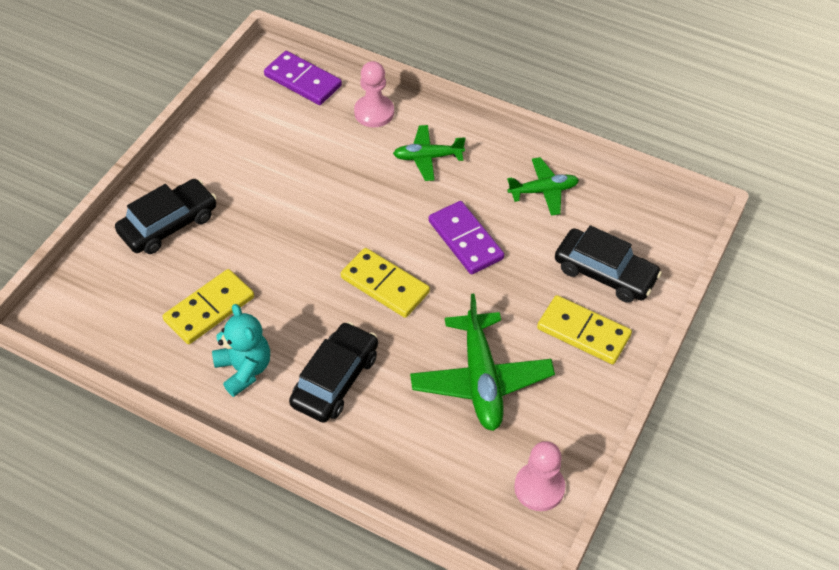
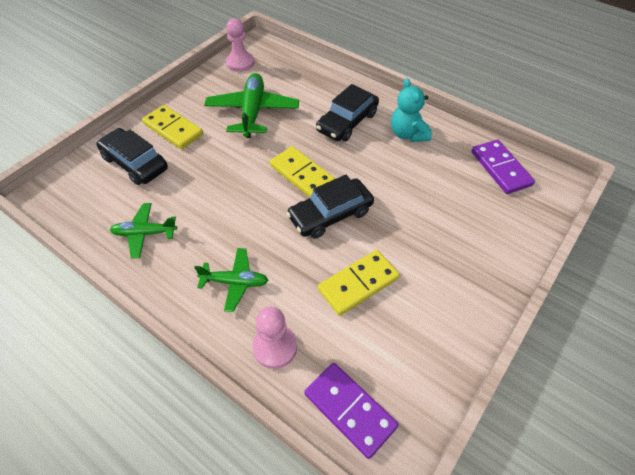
camera: 170 degrees left, 0 degrees up
(168, 224) = (480, 245): black car -> black car (330, 214)
(209, 309) = (436, 174): yellow domino -> yellow domino (358, 284)
(465, 240) = (229, 200): purple domino -> purple domino (501, 168)

